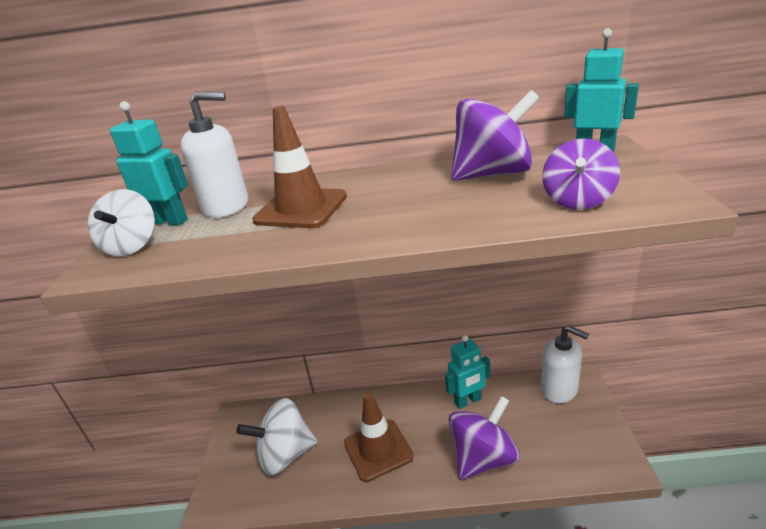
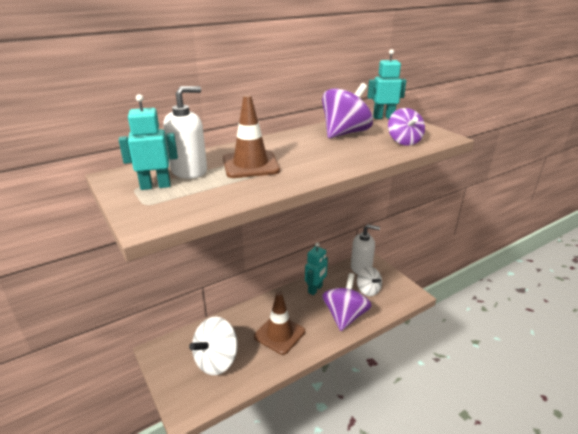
camera: 35 degrees left, 0 degrees up
(132, 246) = (151, 205): white spinning top -> white spinning top (368, 290)

